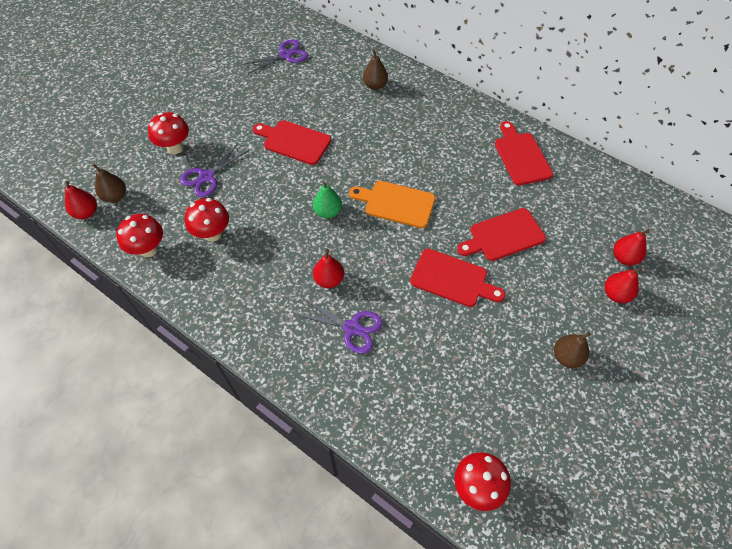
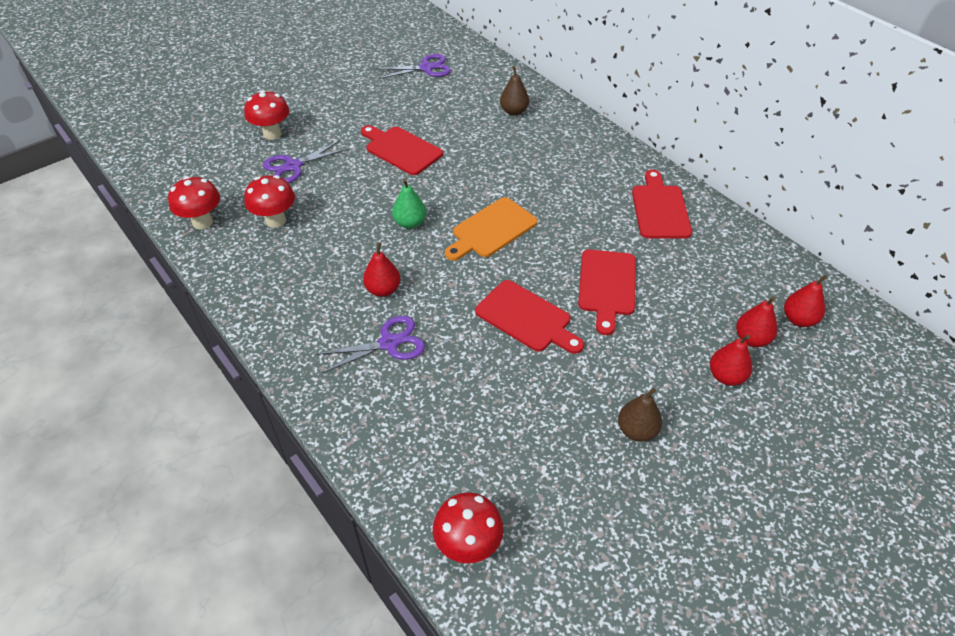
camera: 15 degrees right, 10 degrees down
(86, 212) = (155, 176): red pear -> red pear (798, 319)
(115, 196) = (191, 167): brown pear -> none
(352, 328) = (389, 343): purple scissors -> purple scissors turned 60 degrees counterclockwise
(396, 203) = (491, 229): orange cutting board -> orange cutting board turned 75 degrees counterclockwise
(503, 235) = (606, 286): red cutting board -> red cutting board turned 75 degrees counterclockwise

